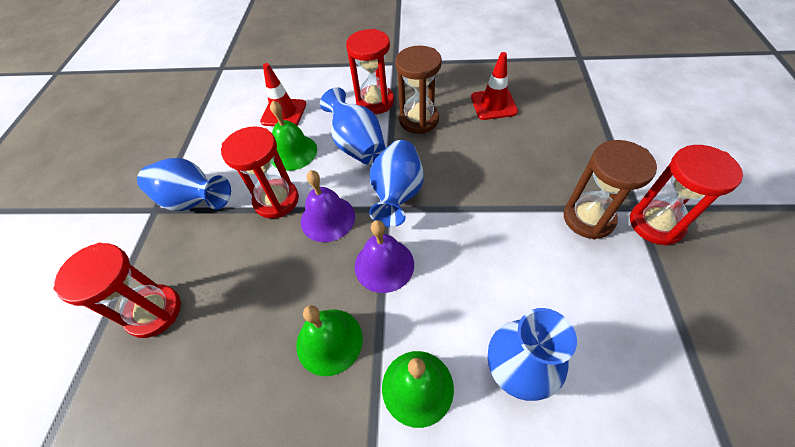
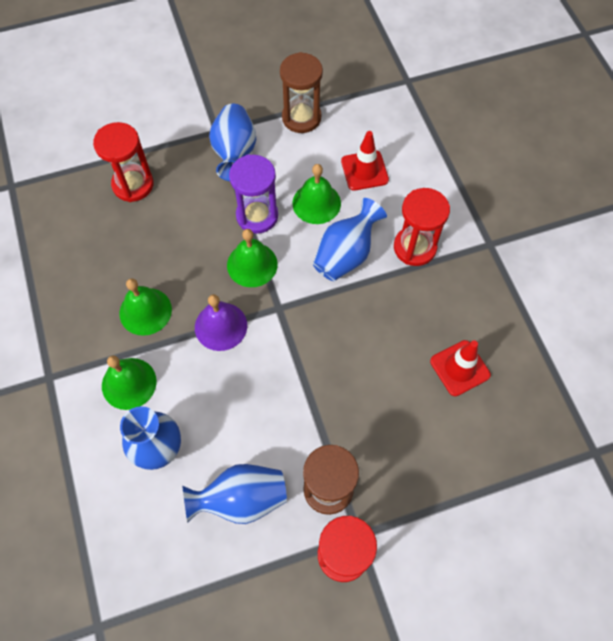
camera: 65 degrees right, 10 degrees up
(276, 200) = (257, 216): red hourglass -> purple hourglass
(327, 218) = (252, 264): purple bell -> green bell
(397, 194) = (297, 311): blue vase -> blue vase (241, 499)
(418, 120) = (404, 299): brown hourglass -> brown hourglass (301, 117)

